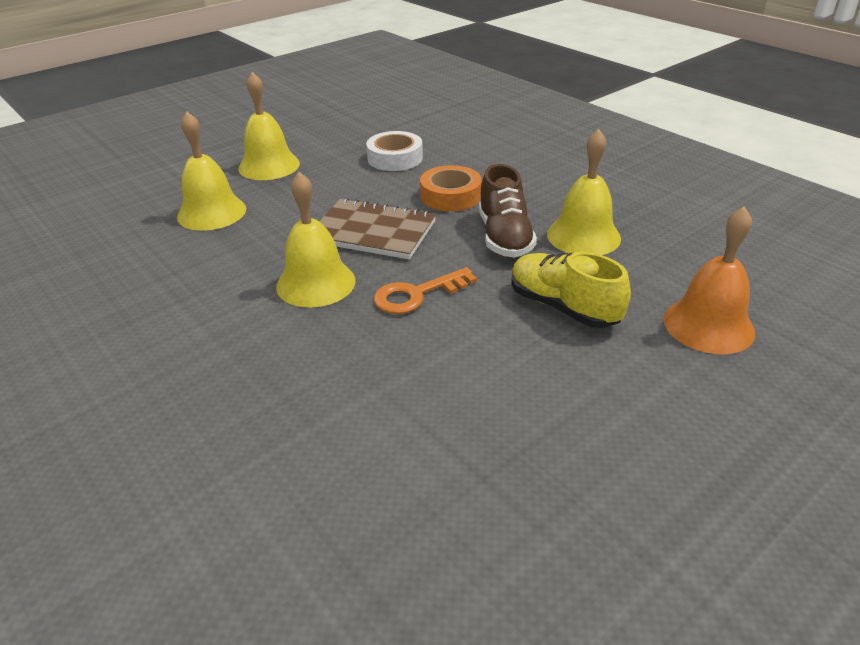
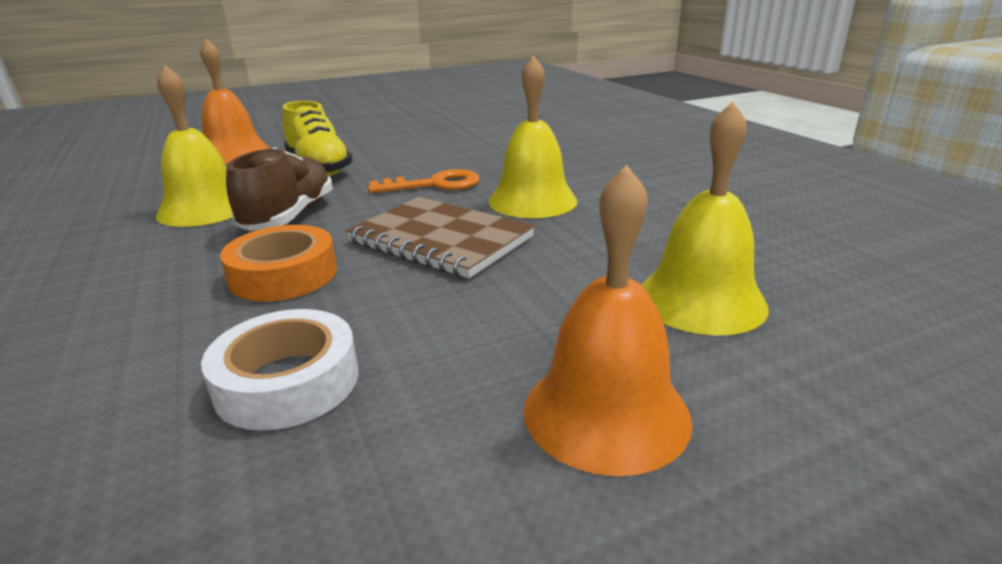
camera: 165 degrees left, 10 degrees down
(269, 166) = (606, 413): yellow bell -> orange bell

